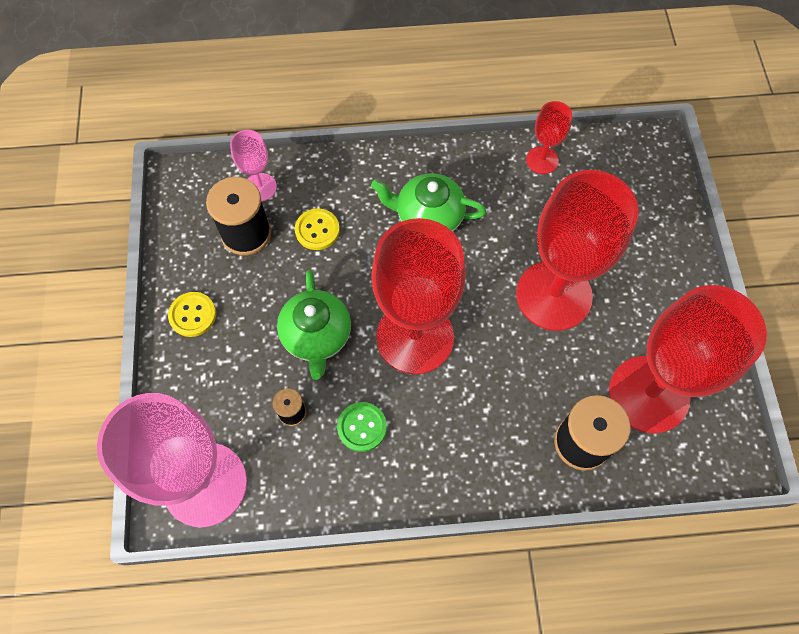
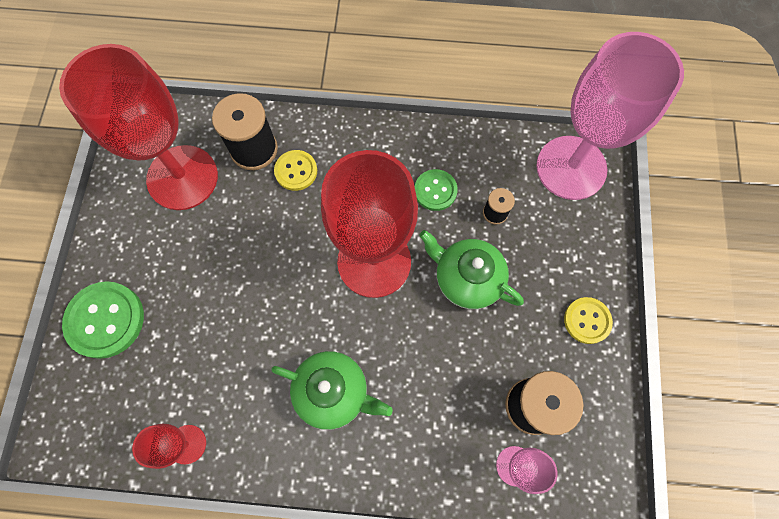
camera: 170 degrees left, 5 degrees up
(316, 336) = (467, 278): green teapot -> green teapot turned 60 degrees counterclockwise
(317, 230) = (455, 396): yellow button -> yellow button (296, 171)
(554, 295) = (231, 280): red goblet -> none
(658, 241) = (105, 320): none -> green button

